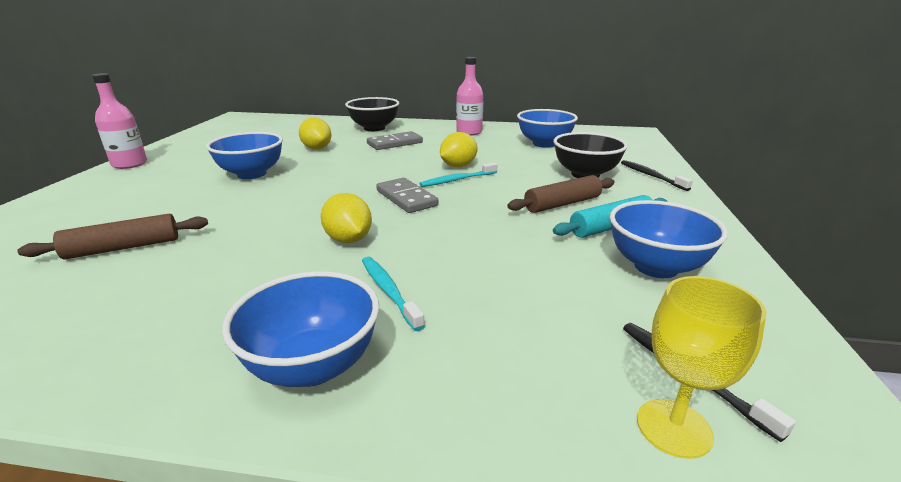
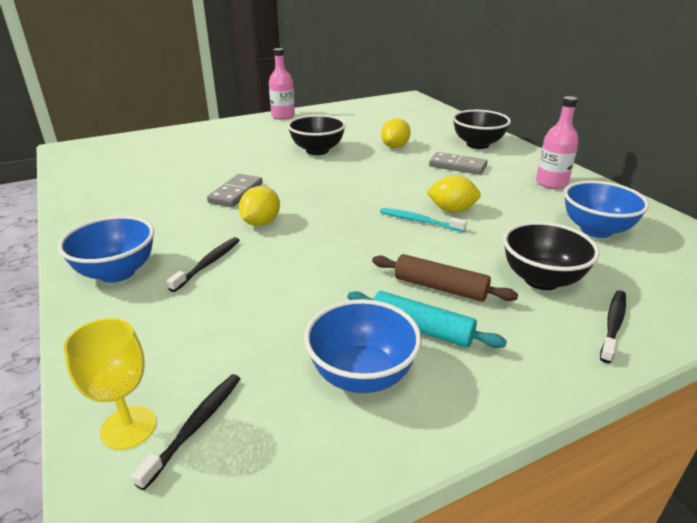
camera: 55 degrees right, 5 degrees up
(123, 248) = (186, 170): brown rolling pin -> none
(252, 174) = (317, 150): blue bowl -> black bowl
(389, 291) = (208, 264): turquoise toothbrush -> black toothbrush
(406, 198) = (352, 215): grey domino -> grey domino (236, 193)

